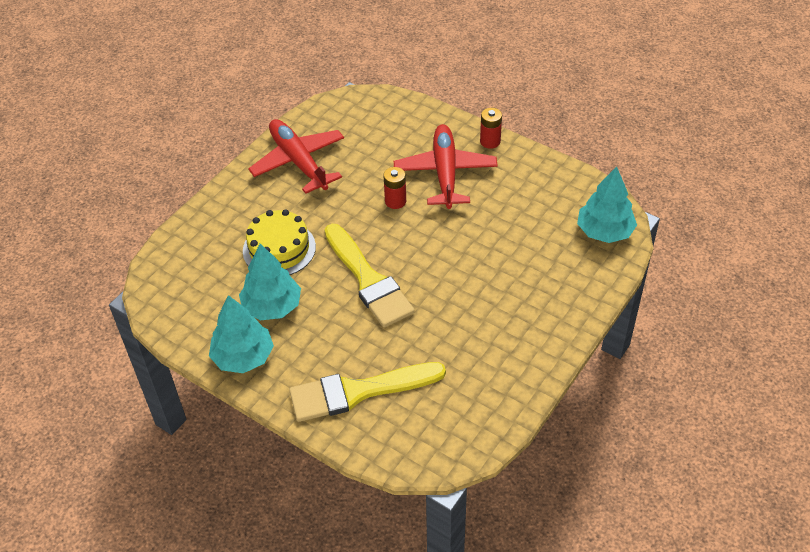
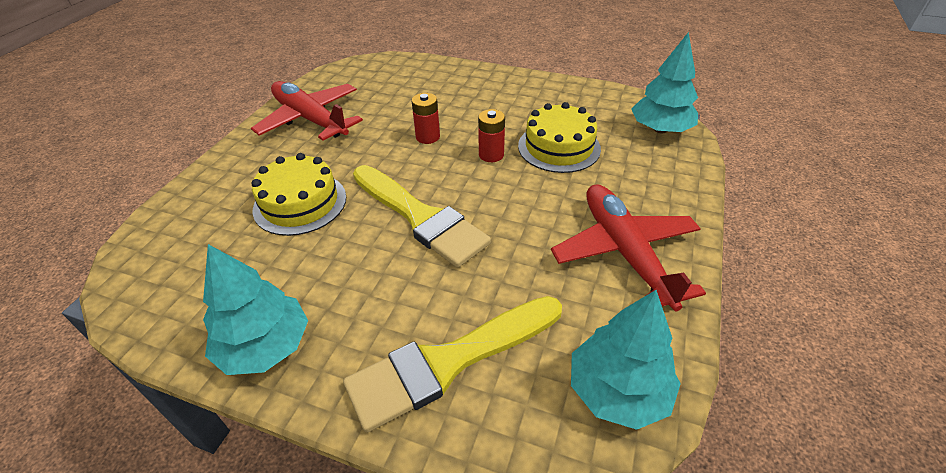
camera: 15 degrees left, 5 degrees down
(272, 306) = (300, 270): turquoise tree -> turquoise tree (617, 390)
(445, 173) = (472, 106): red plane -> red plane (625, 252)
(490, 141) = (506, 77): red battery -> red battery (491, 155)
(504, 234) = (559, 147): none -> yellow cake

